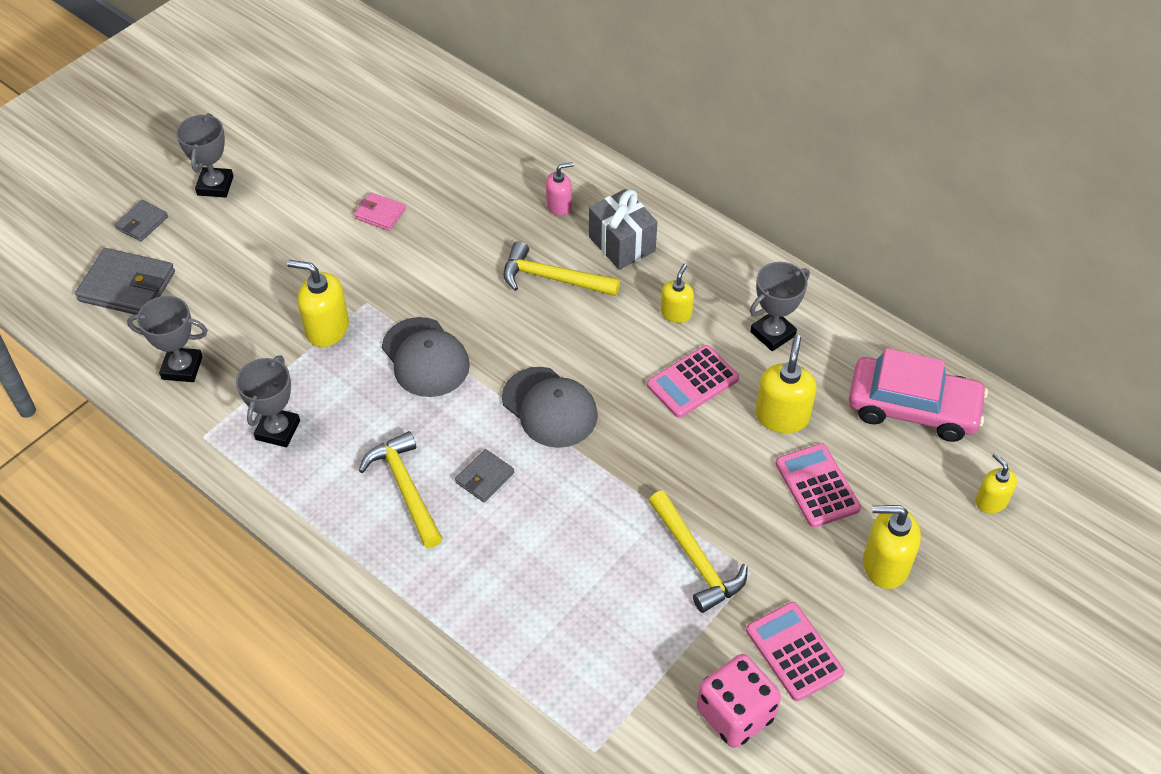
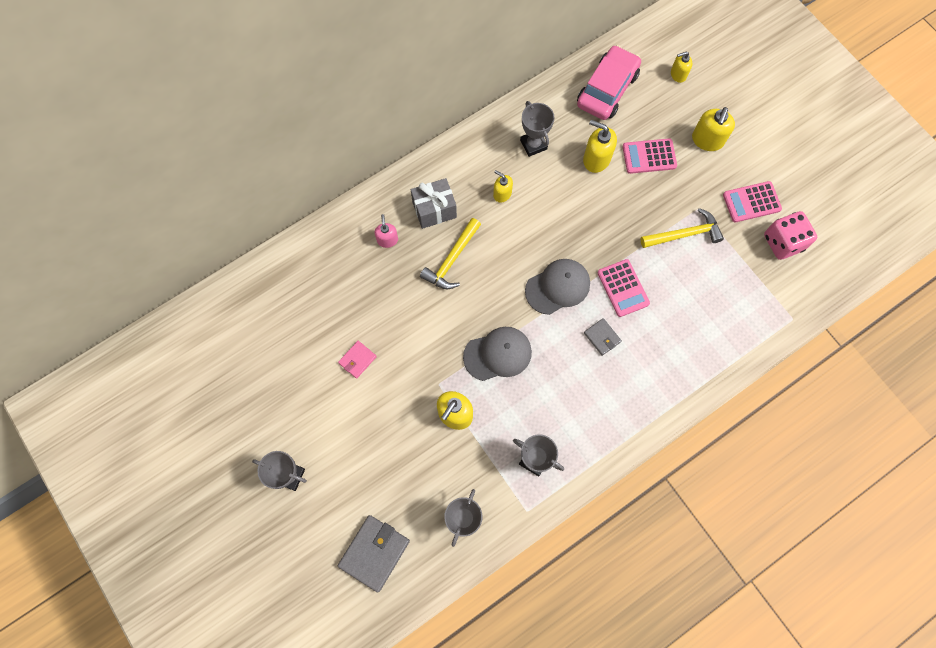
camera: 75 degrees left, 20 degrees up
(142, 223) = (311, 536): grey wallet -> none
(405, 488) = (599, 386): yellow hammer -> none
(692, 382) = (559, 200): pink calculator -> pink calculator (623, 288)

